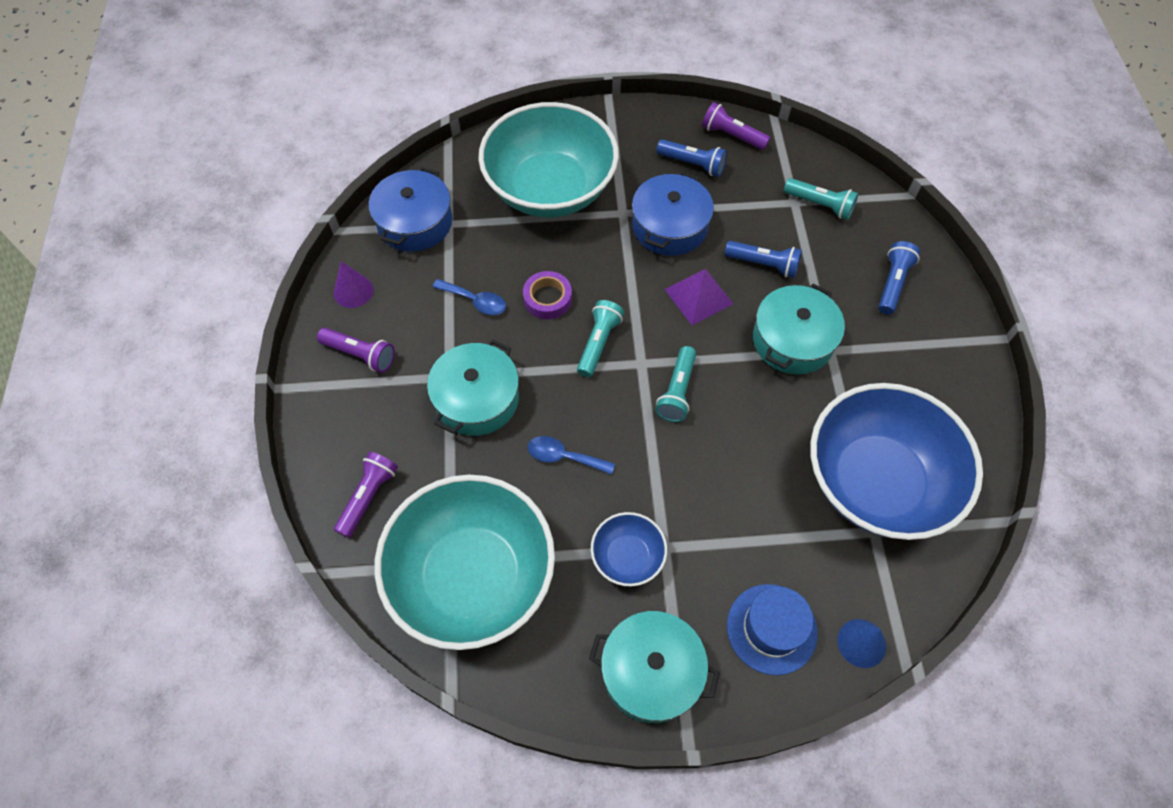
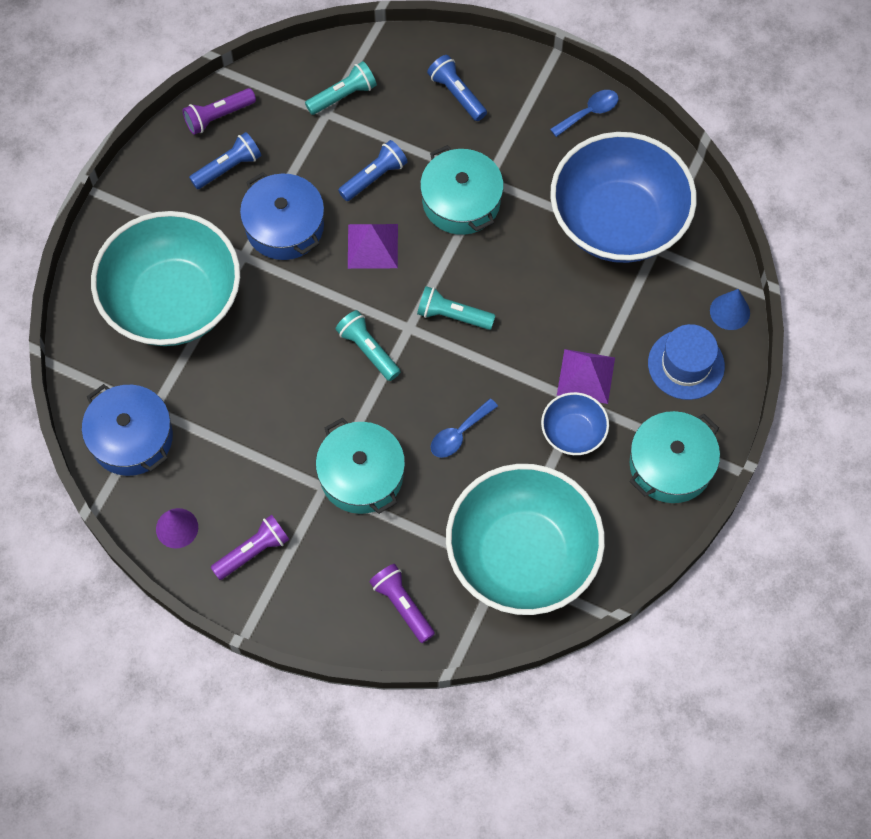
camera: 60 degrees left, 5 degrees up
(475, 301) = (258, 428): blue spoon -> blue spoon (589, 112)
(547, 299) = (295, 367): purple tape -> none
(677, 391) = (453, 315): turquoise flashlight -> turquoise flashlight turned 150 degrees clockwise
(694, 537) = (585, 376): none -> purple pyramid

